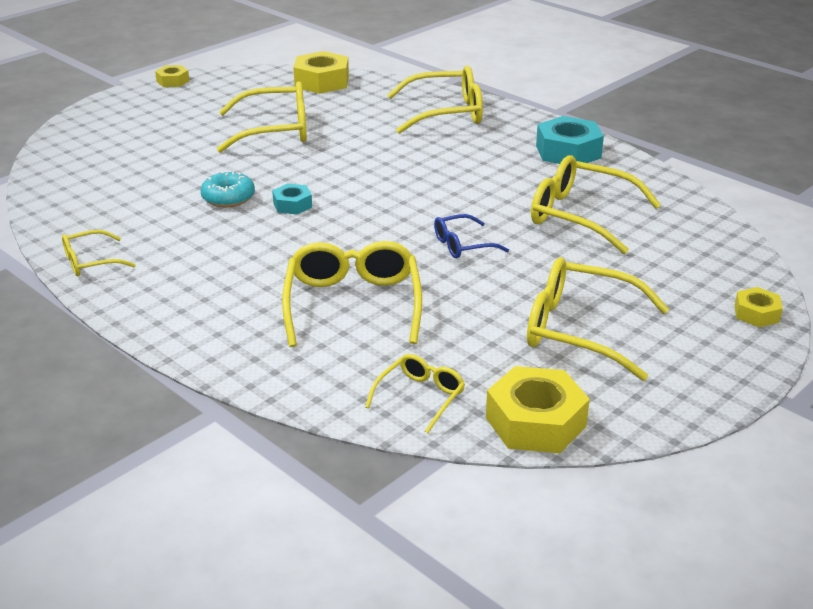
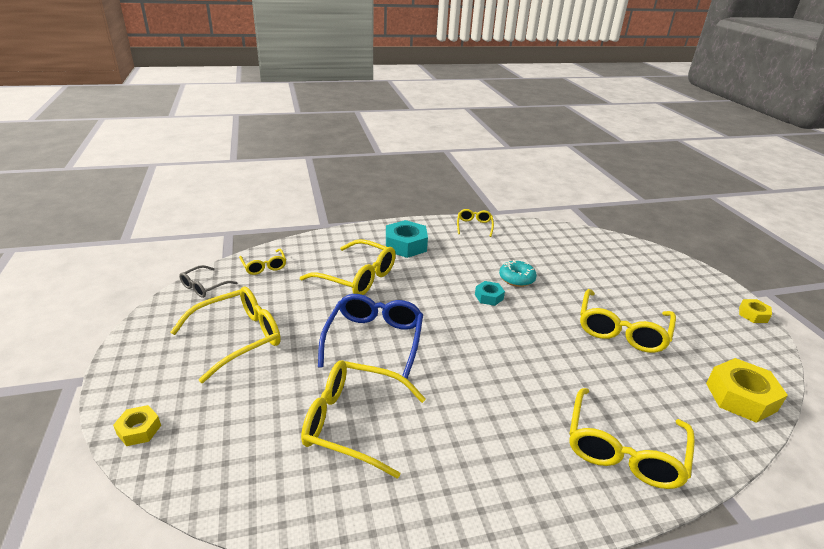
camera: 120 degrees right, 0 degrees up
(462, 245) = (374, 340): blue glasses -> blue glasses, size x1.86
(535, 422) = (204, 287): yellow nut -> grey glasses
(568, 151) = (475, 495): turquoise nut -> turquoise nut (406, 245)
(580, 216) = (353, 422): yellow glasses -> yellow glasses turned 135 degrees counterclockwise

